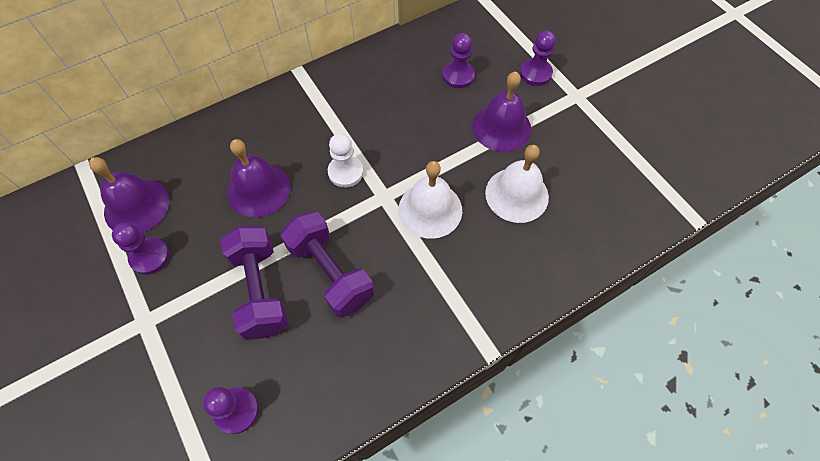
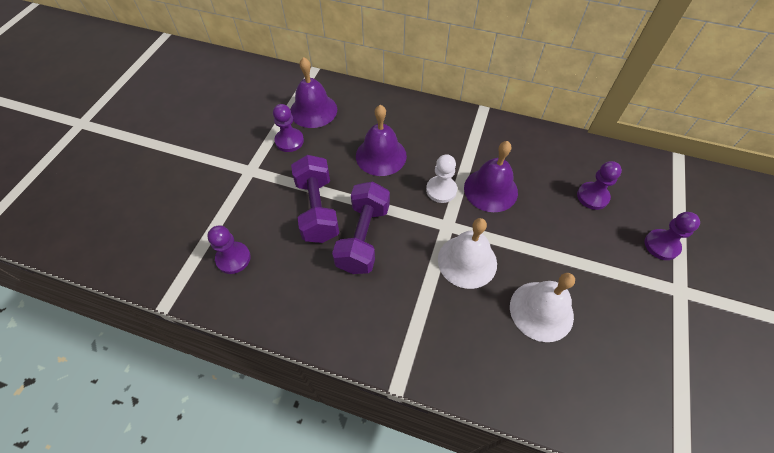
camera: 50 degrees right, 5 degrees down
(260, 290) = (317, 209): purple dumbbell -> purple dumbbell turned 45 degrees counterclockwise
(501, 127) = (585, 257): purple bell -> purple bell (490, 190)

